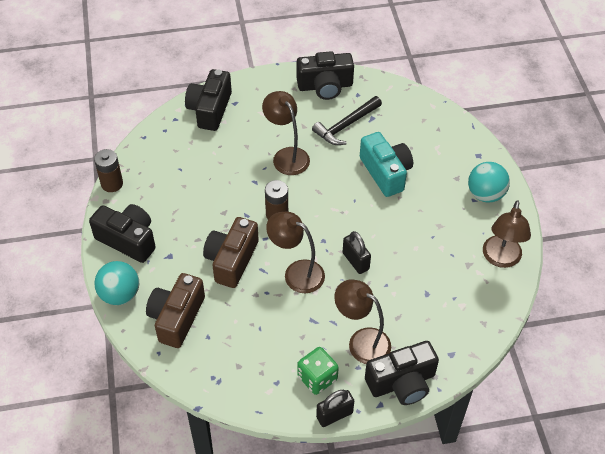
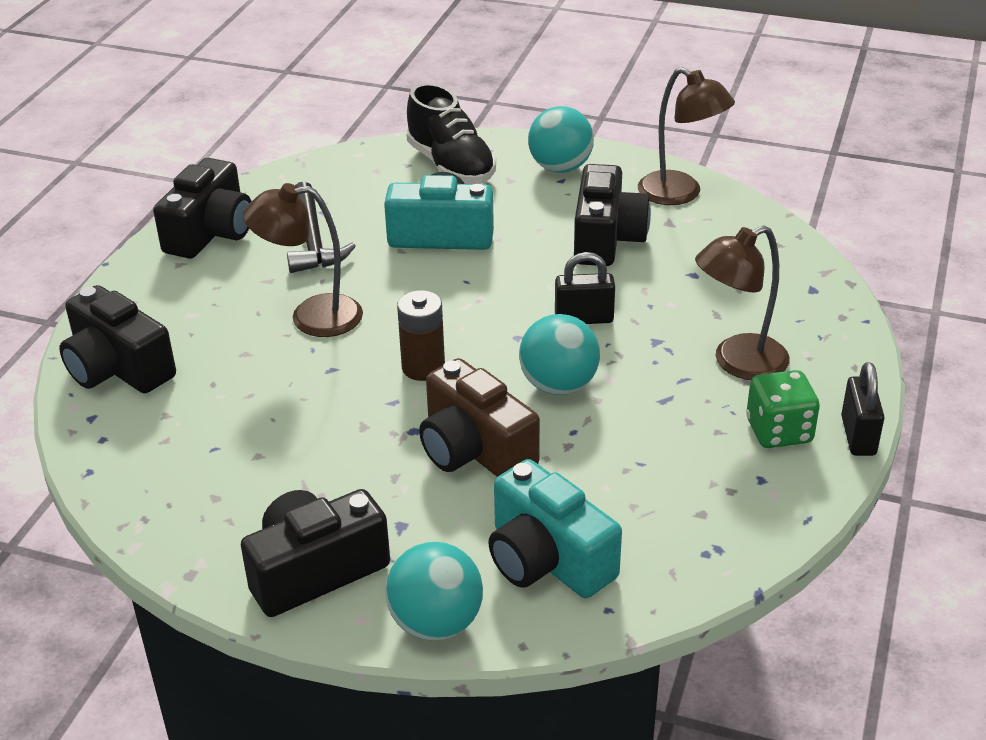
camera: 60 degrees left, 15 degrees down
(112, 184) = (157, 551): brown battery -> none
(176, 318) = (547, 559): brown camera -> turquoise camera
(296, 272) = (558, 385): brown lamp -> turquoise ball
(402, 382) = (835, 349): black camera -> black camera (606, 238)
(450, 147) = (451, 166): none -> black shoe

